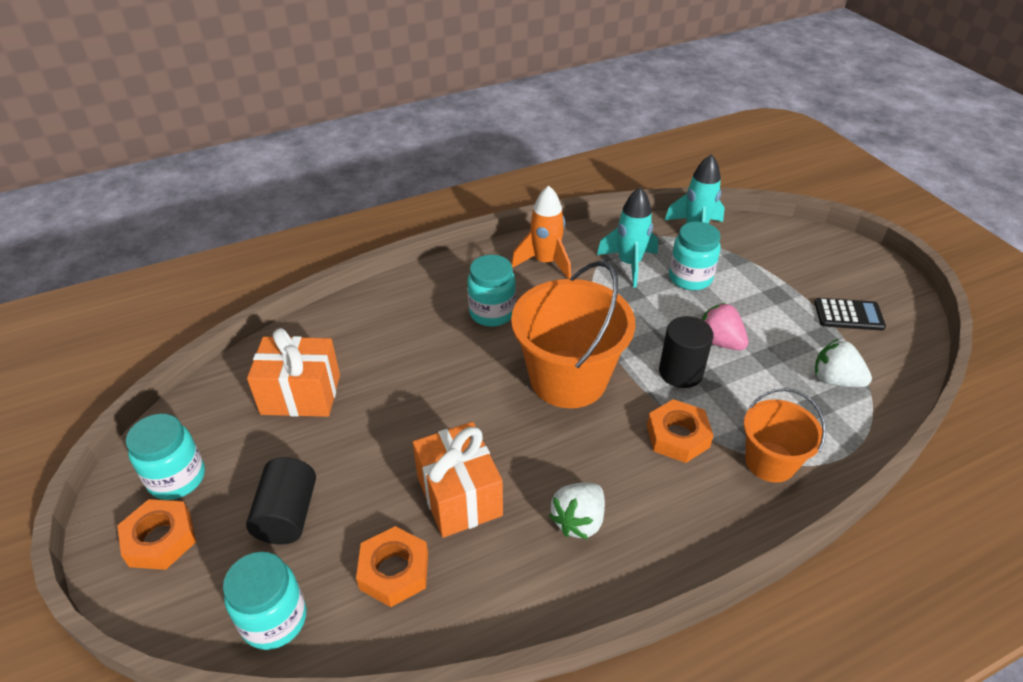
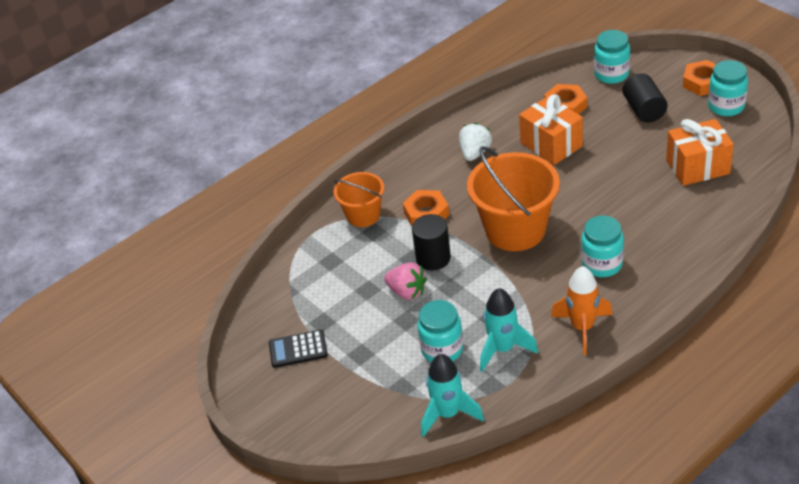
camera: 170 degrees right, 0 degrees up
(835, 380) = (315, 285): white strawberry -> none

